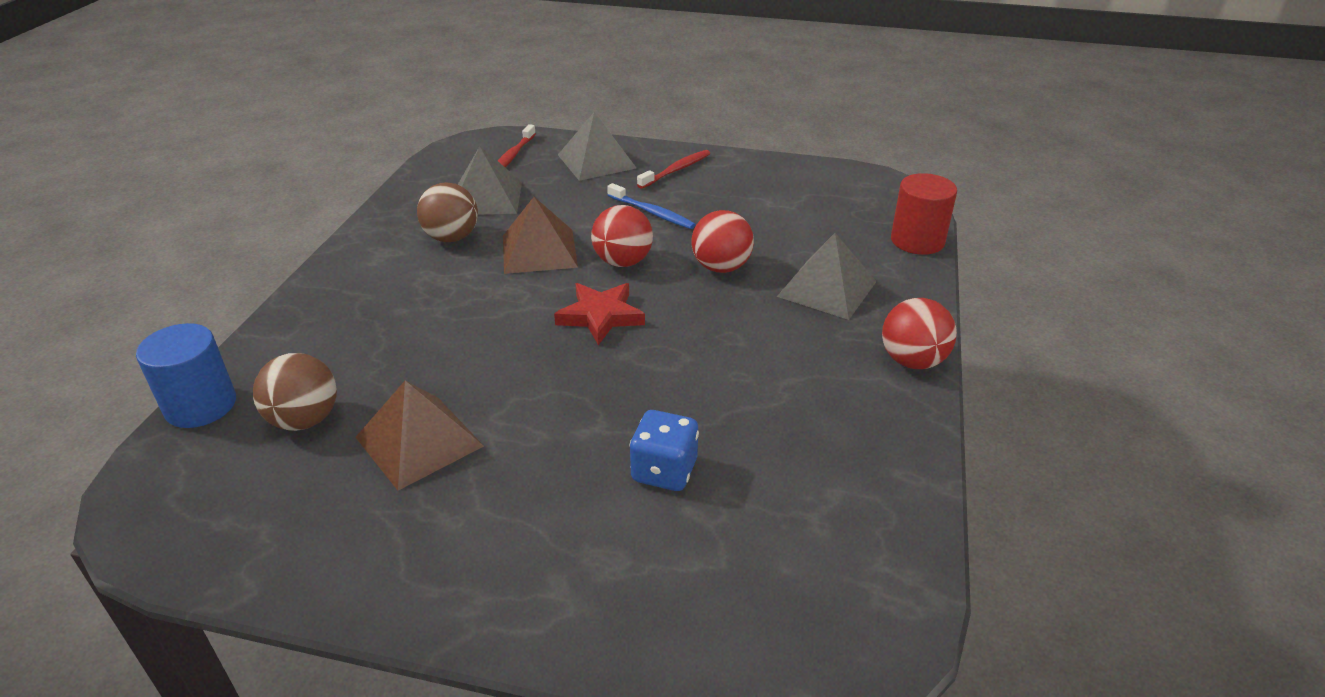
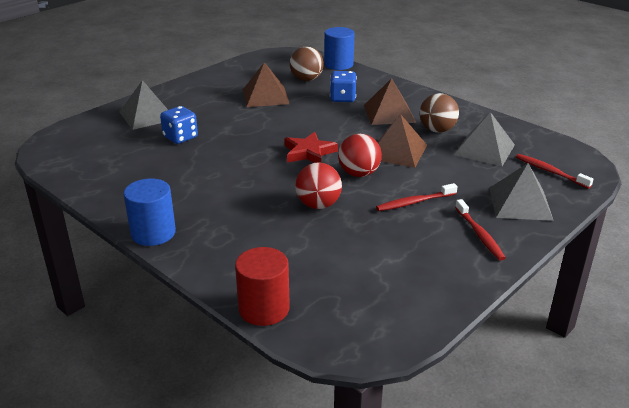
camera: 120 degrees right, 5 degrees down
(380, 347) = (342, 98): none -> blue dice
(418, 287) = (389, 113): none -> brown pyramid
(652, 213) = (414, 202): blue toothbrush -> red toothbrush
(827, 288) = (252, 235): grey pyramid -> grey pyramid (147, 115)
(912, 361) = (153, 233): red ball -> blue cylinder

